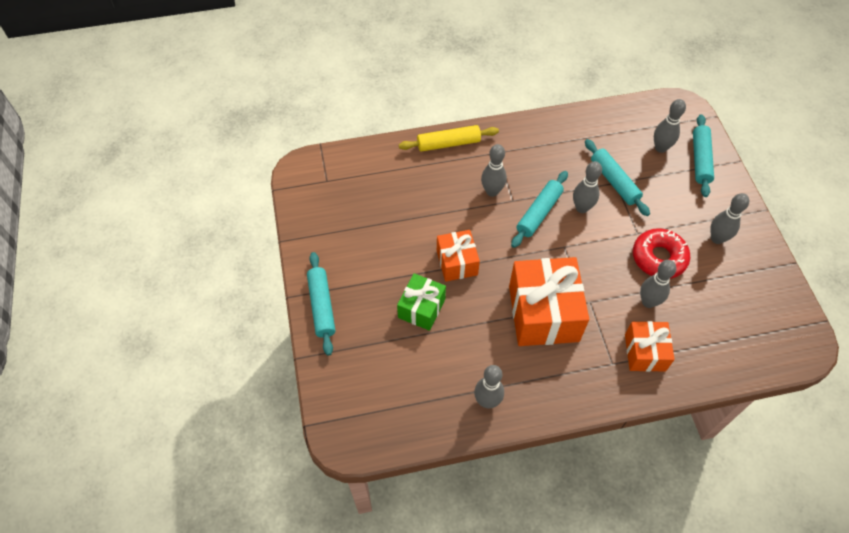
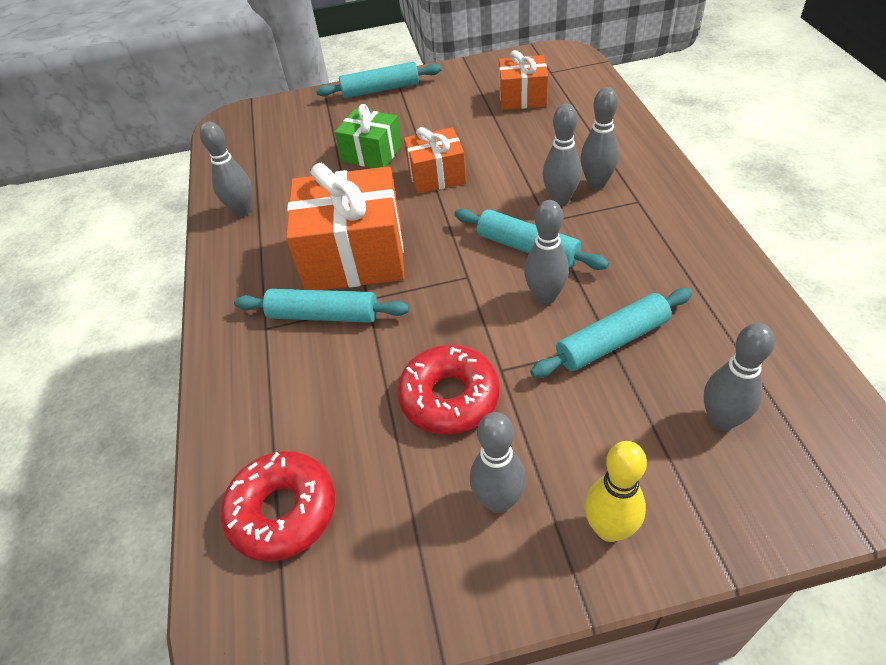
camera: 95 degrees right, 10 degrees down
(448, 143) = (640, 154): yellow rolling pin -> none
(645, 352) = (275, 367): orange gift -> orange gift (522, 97)
(648, 302) = (363, 377): grey bowling pin -> grey bowling pin (596, 183)
(700, 159) = (710, 494): turquoise rolling pin -> turquoise rolling pin (323, 315)
(723, 198) = (609, 529): none -> yellow bowling pin
(739, 335) = (283, 511): none -> red donut

